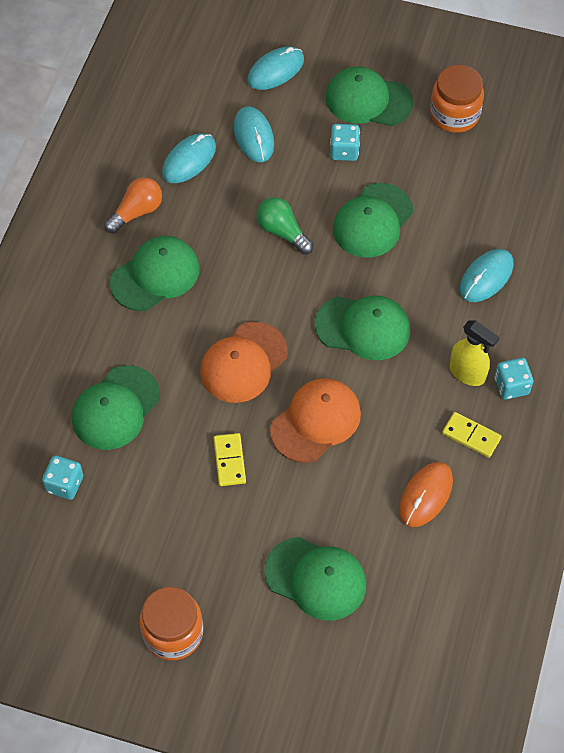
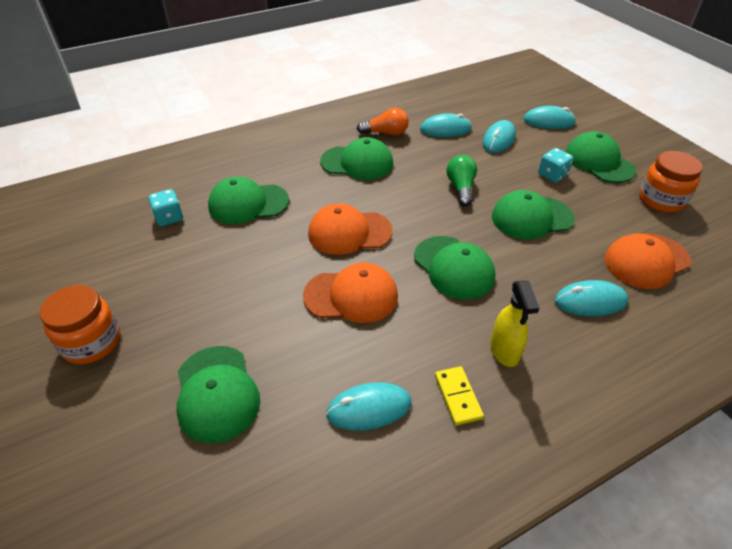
camera: 45 degrees right, 15 degrees down
(229, 461) = (268, 275): yellow domino -> none
(426, 495) = (369, 408): orange mouse -> turquoise mouse
(493, 200) = (646, 261): none -> orange cap
(511, 386) = (535, 388): turquoise dice -> none

